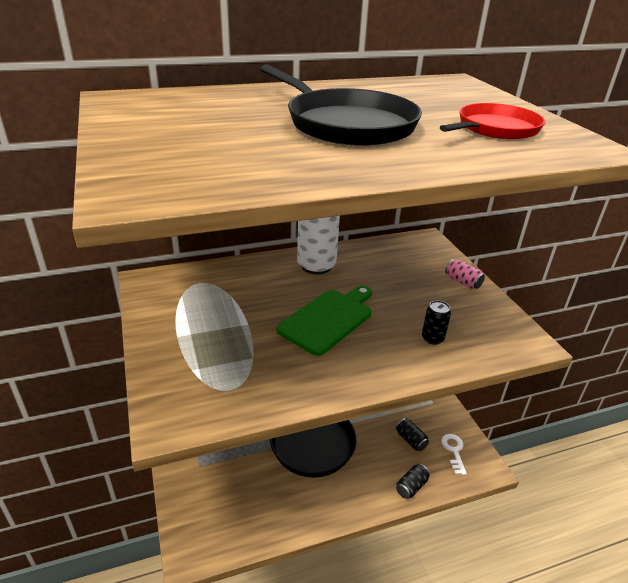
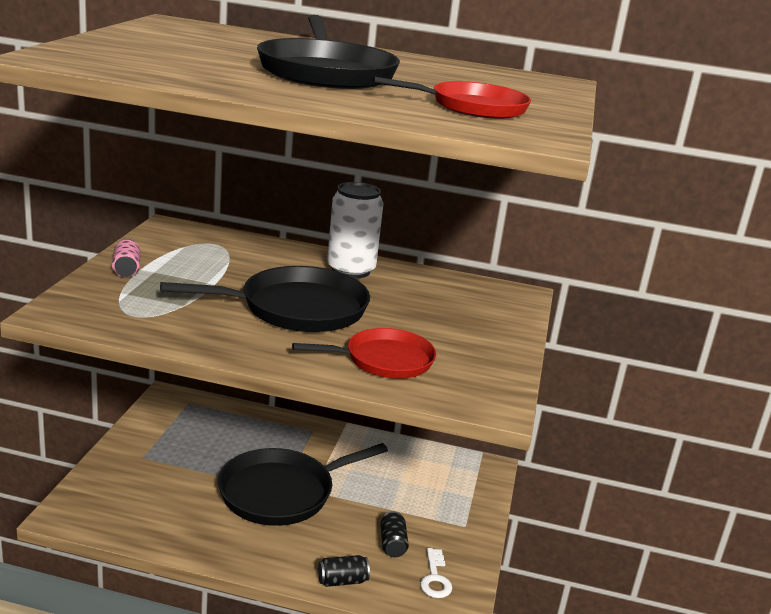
camera: 30 degrees right, 10 degrees down
(328, 319) = (297, 308): green cutting board -> black pan
(432, 338) = (384, 360): black can -> red pan
(454, 451) = (435, 578): white key -> white key turned 150 degrees clockwise
(463, 282) = (502, 337): pink can -> pink can (126, 269)

